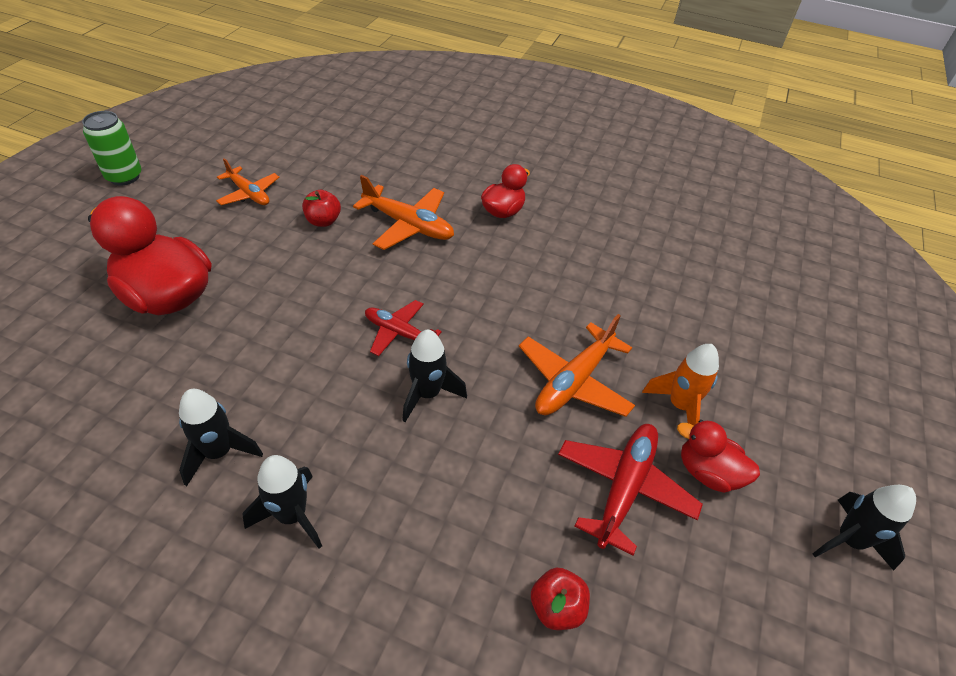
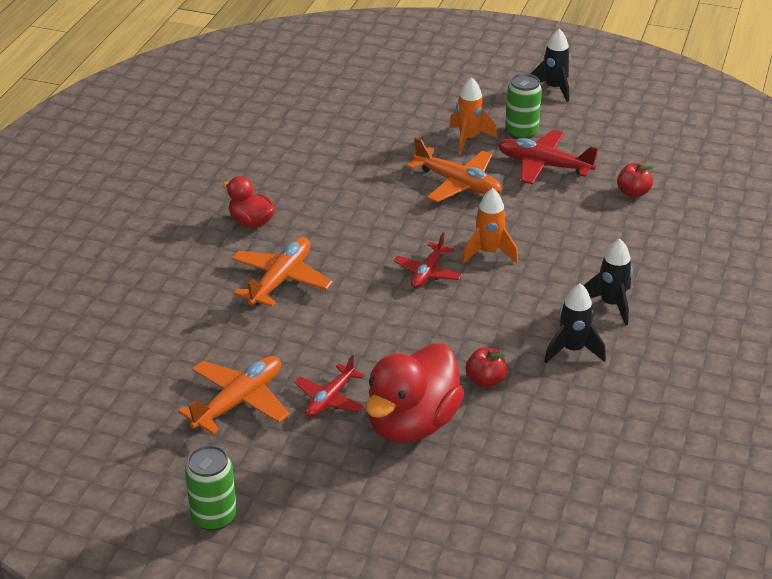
camera: 90 degrees left, 10 degrees down
(227, 245) = (330, 399): none -> red plane
(249, 194) = (239, 401): orange plane -> orange plane, size x1.53
(323, 221) = (281, 338): red apple -> red apple (485, 380)
(427, 394) = (488, 252): black rocket -> orange rocket
(707, 472) = (521, 132): red duck -> green can

